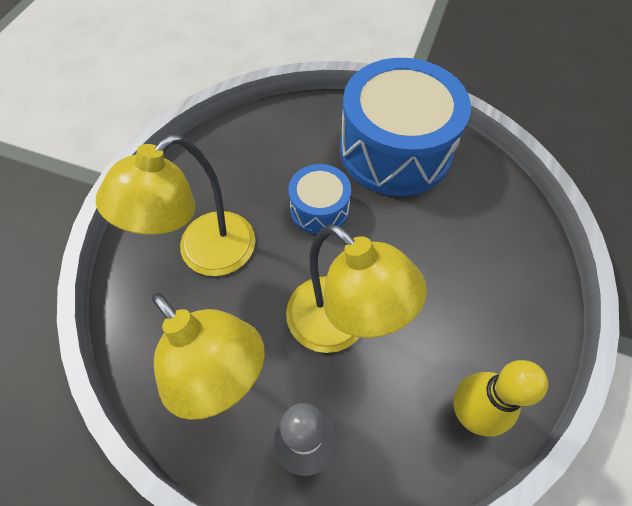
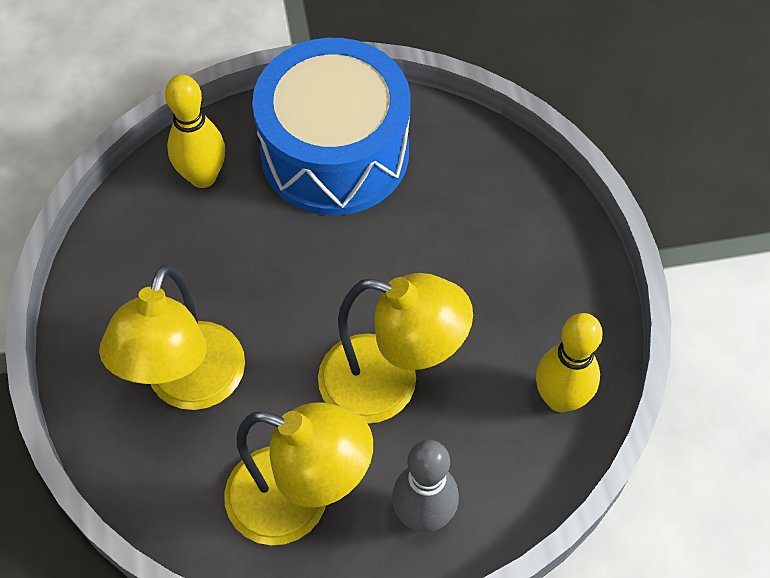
camera: 30 degrees left, 0 degrees up
(300, 128) = (203, 176): none -> yellow bowling pin
(319, 209) = (289, 267): blue drum -> none

